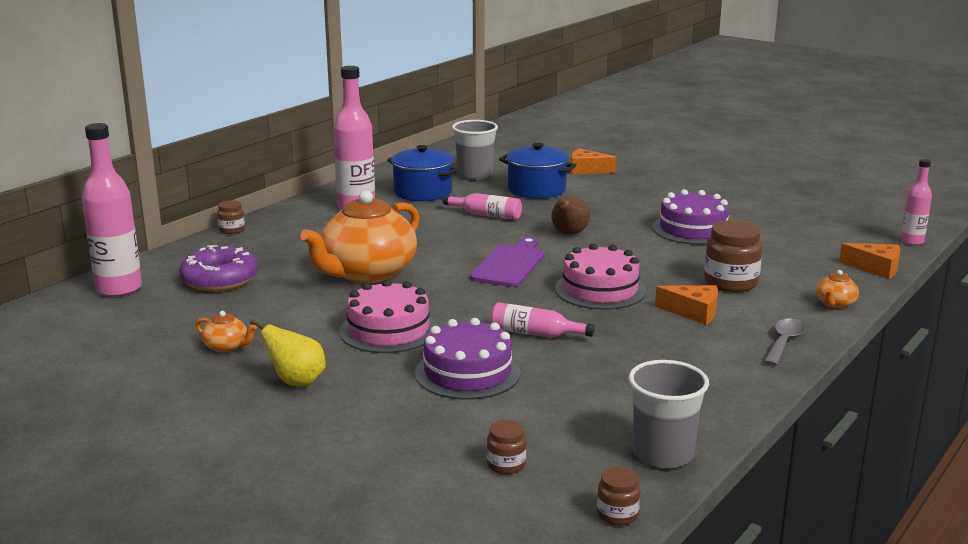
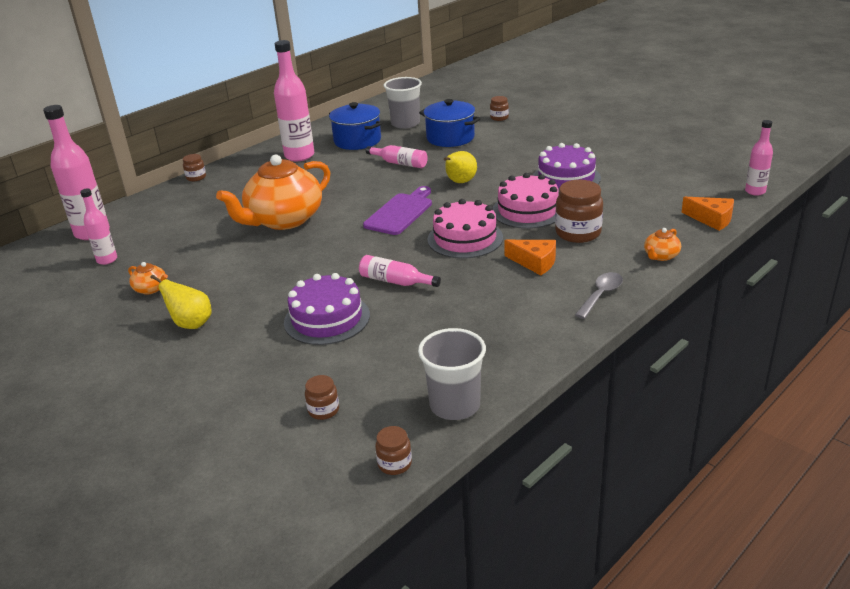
camera: 10 degrees right, 10 degrees up
(153, 317) = (107, 260): none -> pink bottle
(220, 280) = (169, 225): purple donut -> none
(388, 330) = (280, 275): pink cake -> pink cake (527, 210)
(568, 234) = (460, 182): brown pear -> yellow pear
(586, 170) = (499, 118): orange cheese -> brown jar

